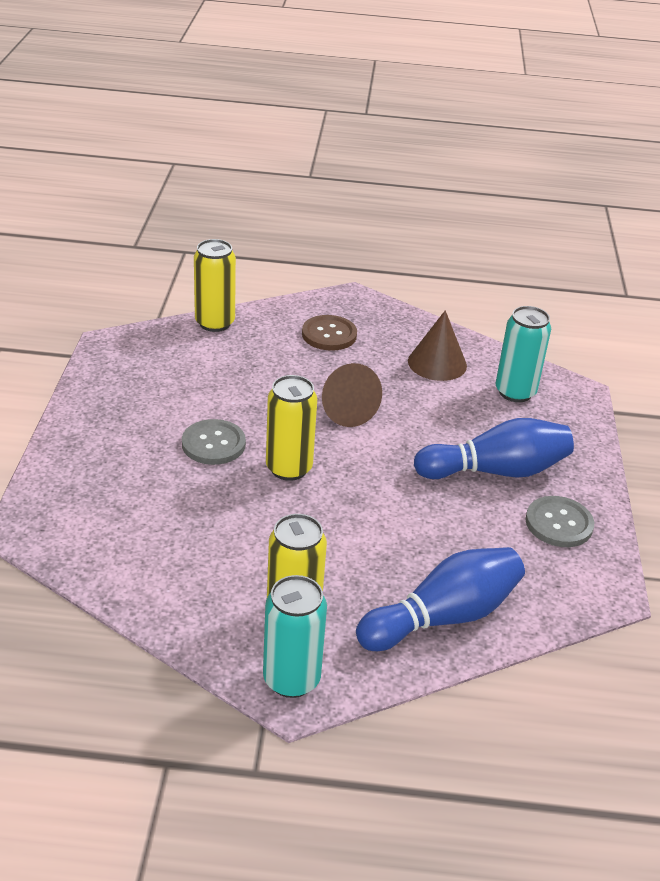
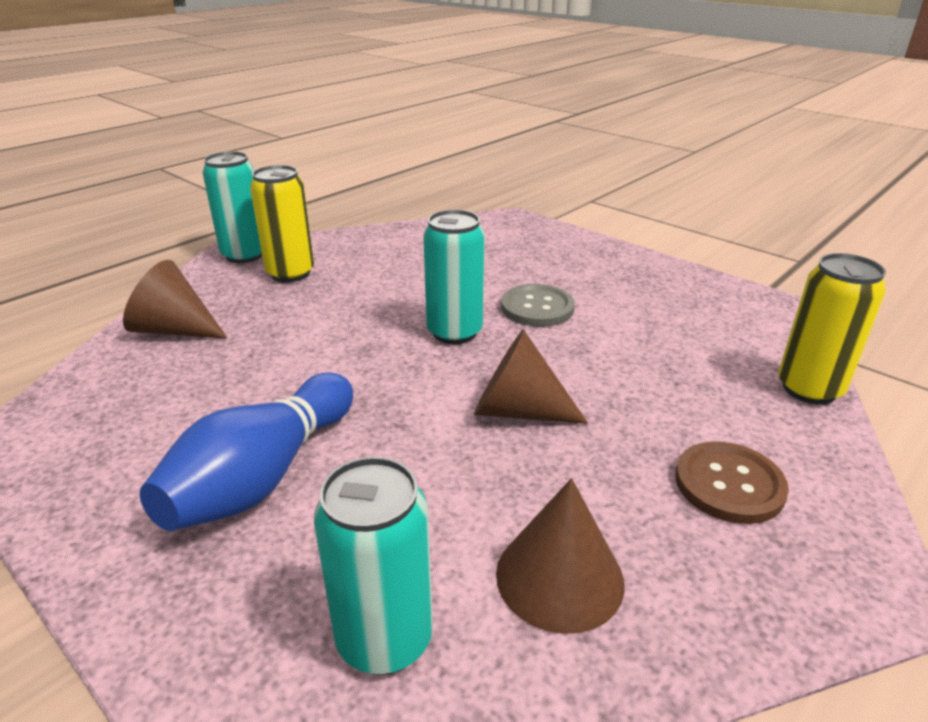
camera: 130 degrees right, 5 degrees down
(289, 468) = (454, 332): yellow can -> turquoise can
(443, 617) = (175, 330): blue bowling pin -> brown cone
(559, 523) = (120, 473): grey button -> none

